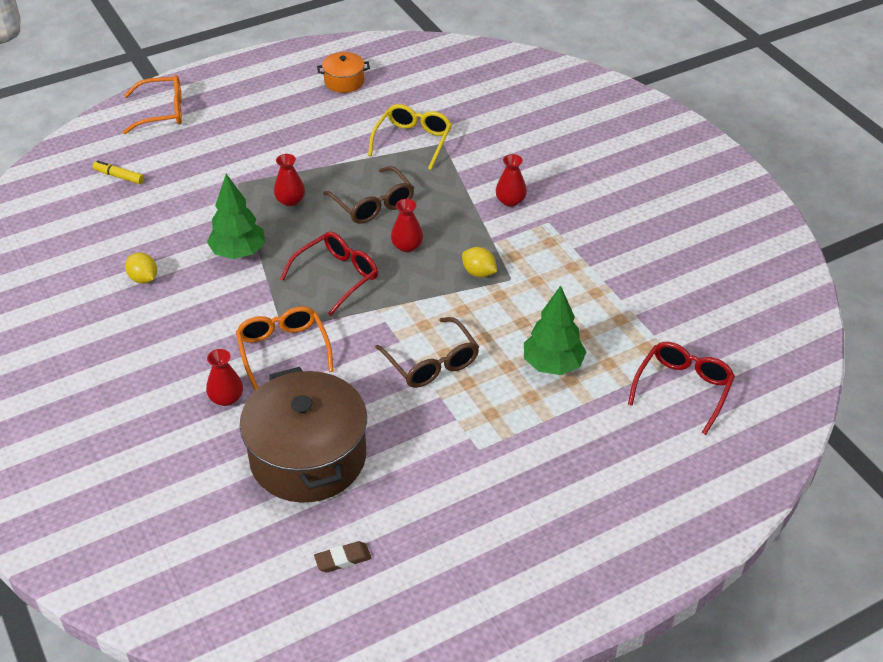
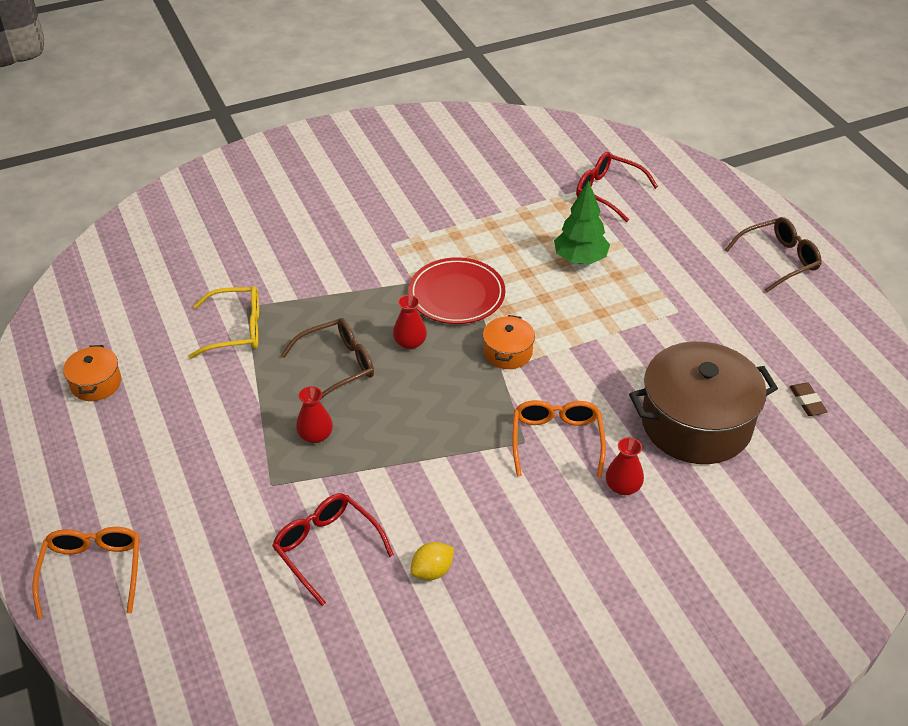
camera: 85 degrees left, 0 degrees up
(119, 176) = (225, 612): yellow marker -> none
(238, 252) = (399, 481): green tree -> none
(283, 351) = (556, 441): orange glasses -> orange glasses turned 105 degrees clockwise
(336, 277) = (450, 398): red glasses -> red glasses (327, 549)
(400, 313) = (508, 352): none -> orange pot
(412, 141) = (235, 329): yellow glasses -> yellow glasses turned 150 degrees clockwise
(431, 362) = (575, 334): brown glasses -> brown glasses (778, 260)
(479, 273) = (456, 295): yellow lemon -> red plate
(510, 201) = (354, 265): red vase -> none

